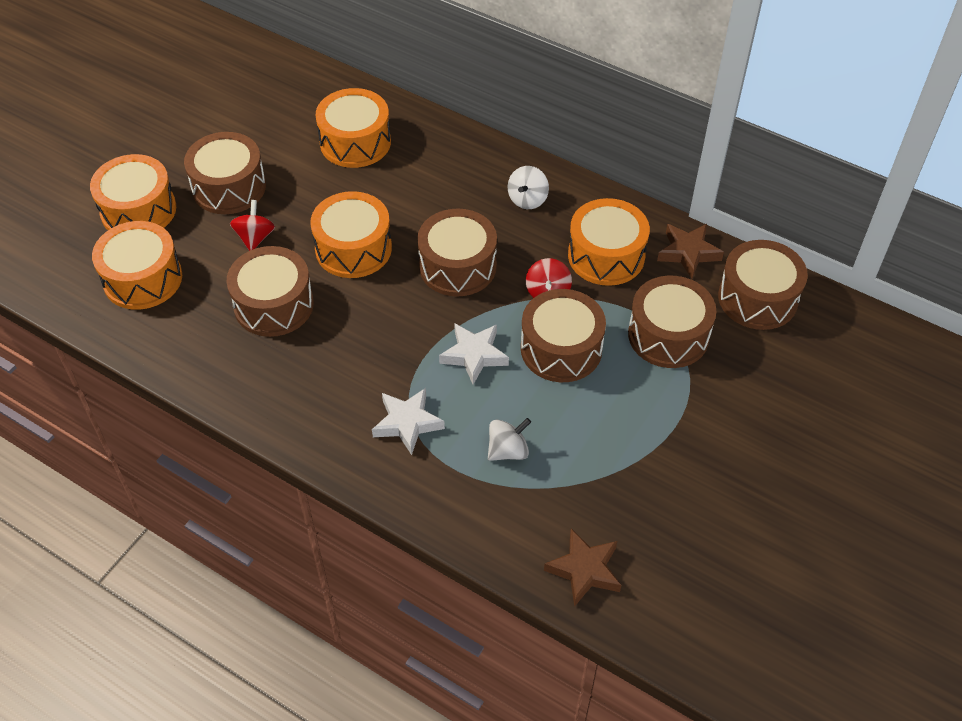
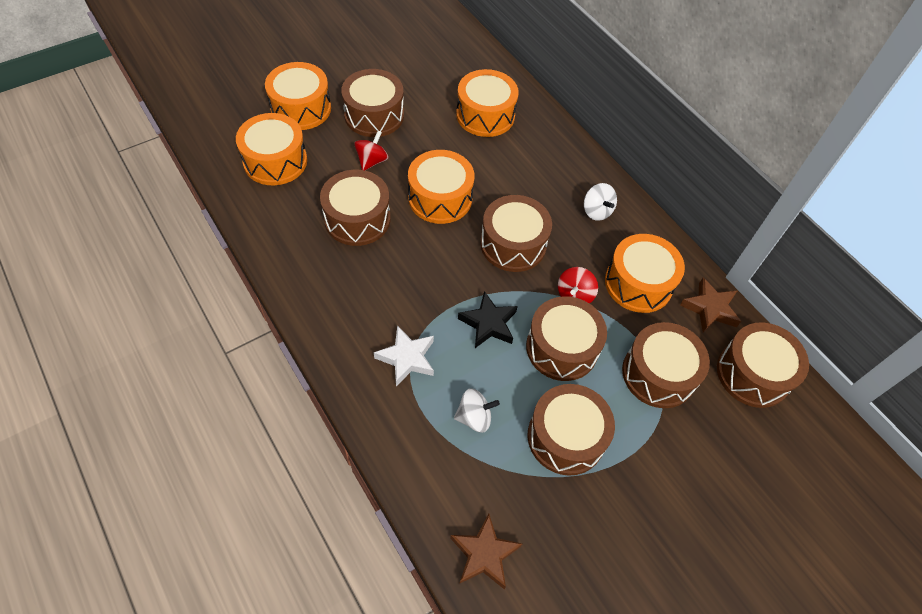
camera: 20 degrees right, 5 degrees up
(474, 355) = (488, 323): white star -> black star
(527, 199) = (596, 211): white spinning top -> white spinning top turned 75 degrees counterclockwise
(608, 431) = (566, 437): none -> brown drum

